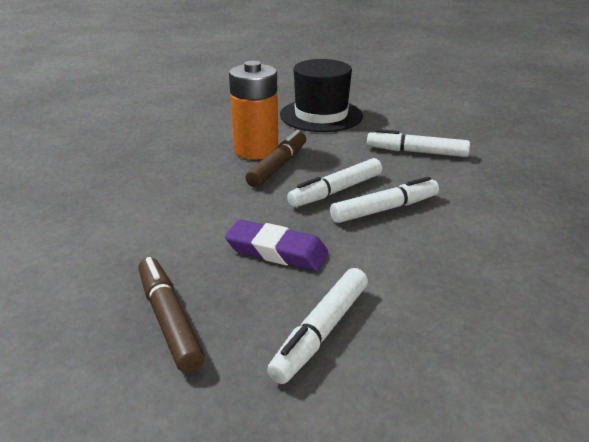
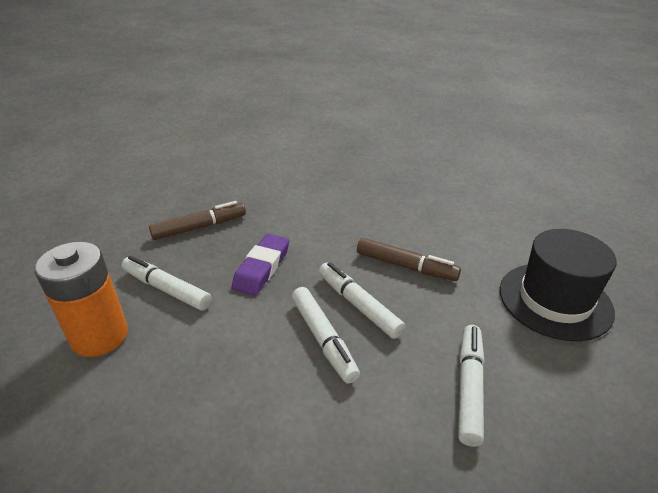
camera: 90 degrees right, 5 degrees up
(256, 150) = (438, 251): orange battery -> orange battery (100, 336)

